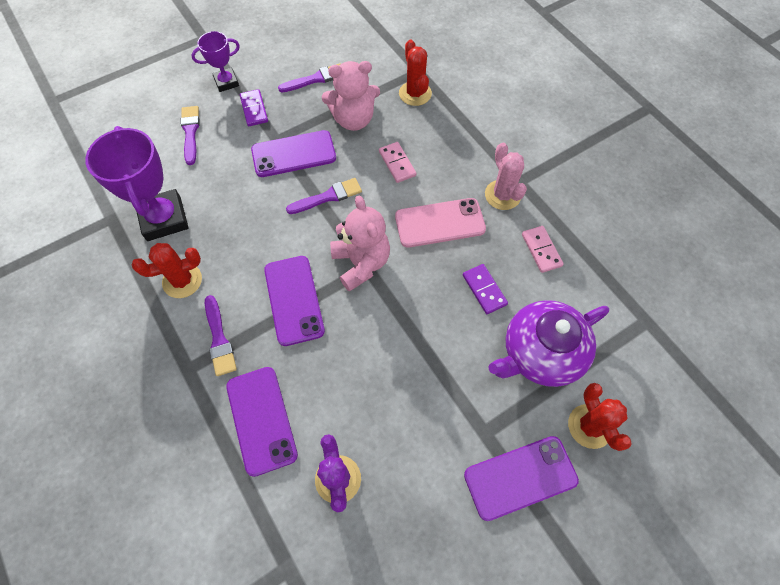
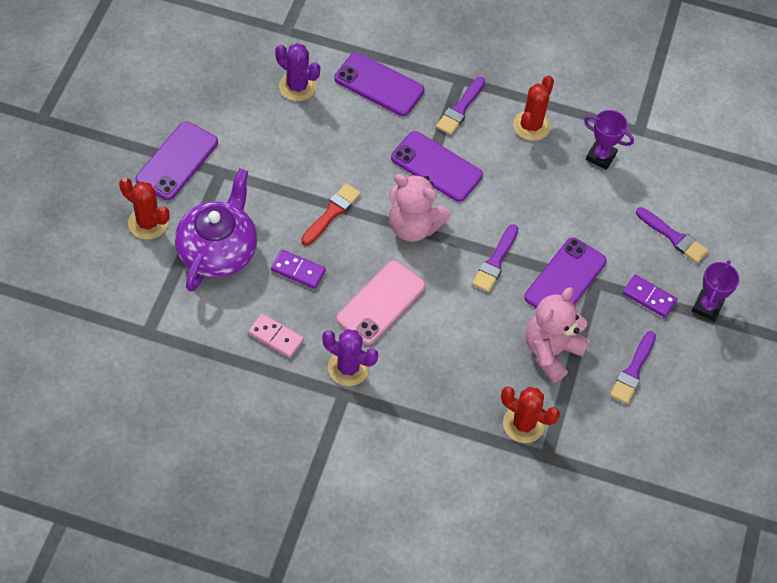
camera: 135 degrees right, 5 degrees down
(164, 218) = (600, 156): purple trophy -> purple trophy, size x0.56
(219, 339) = (460, 109): purple brush -> purple brush turned 90 degrees counterclockwise
(397, 163) = (468, 334): pink domino -> none
(416, 320) = (332, 213): none -> red brush
(502, 195) = (348, 368): pink cactus -> purple cactus

